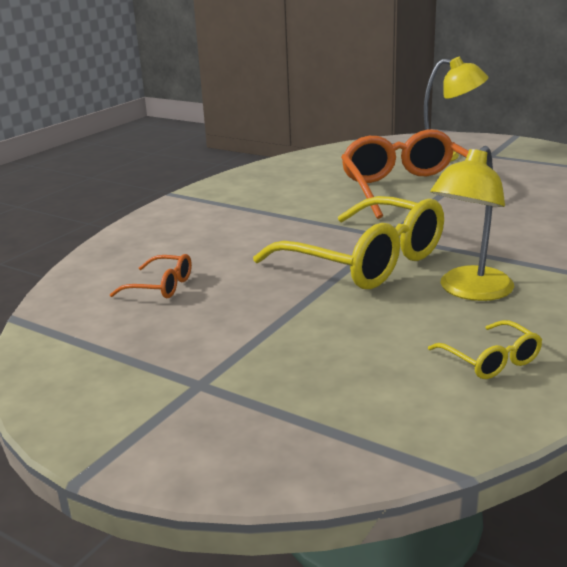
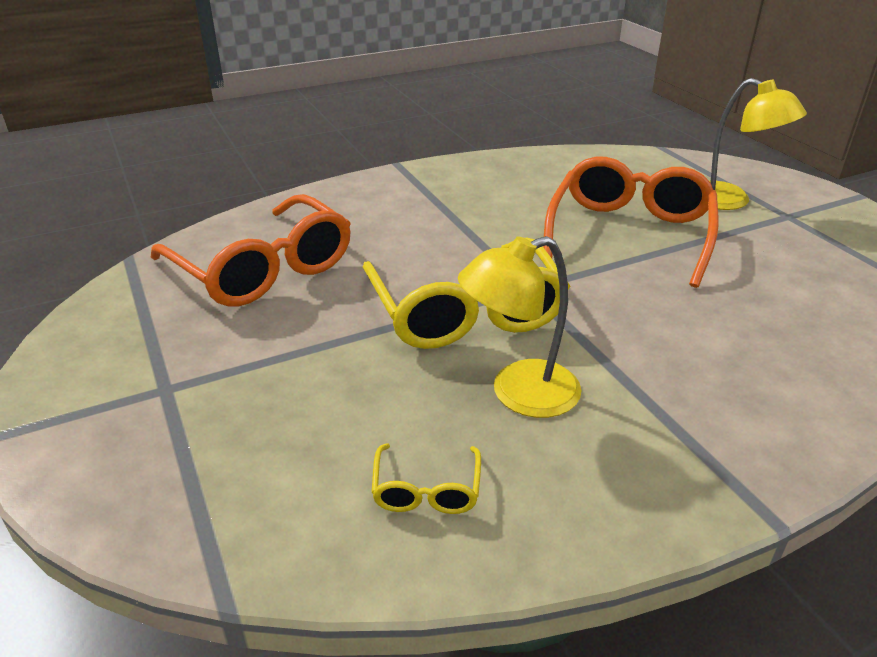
camera: 30 degrees right, 10 degrees up
(161, 286) = (263, 269): orange glasses -> orange glasses, size x2.29

